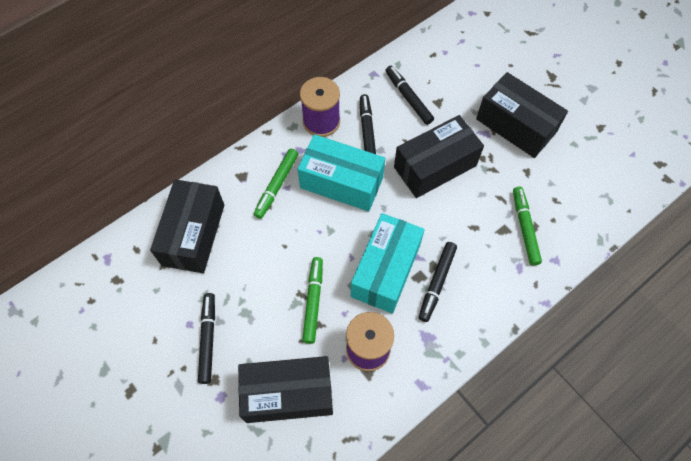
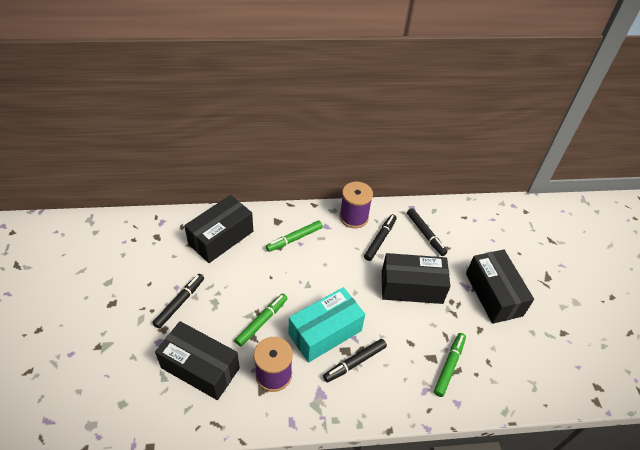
camera: 30 degrees right, 15 degrees down
(341, 182) = (338, 260): turquoise box -> none
(408, 98) = (425, 234): black marker -> black marker turned 150 degrees clockwise

